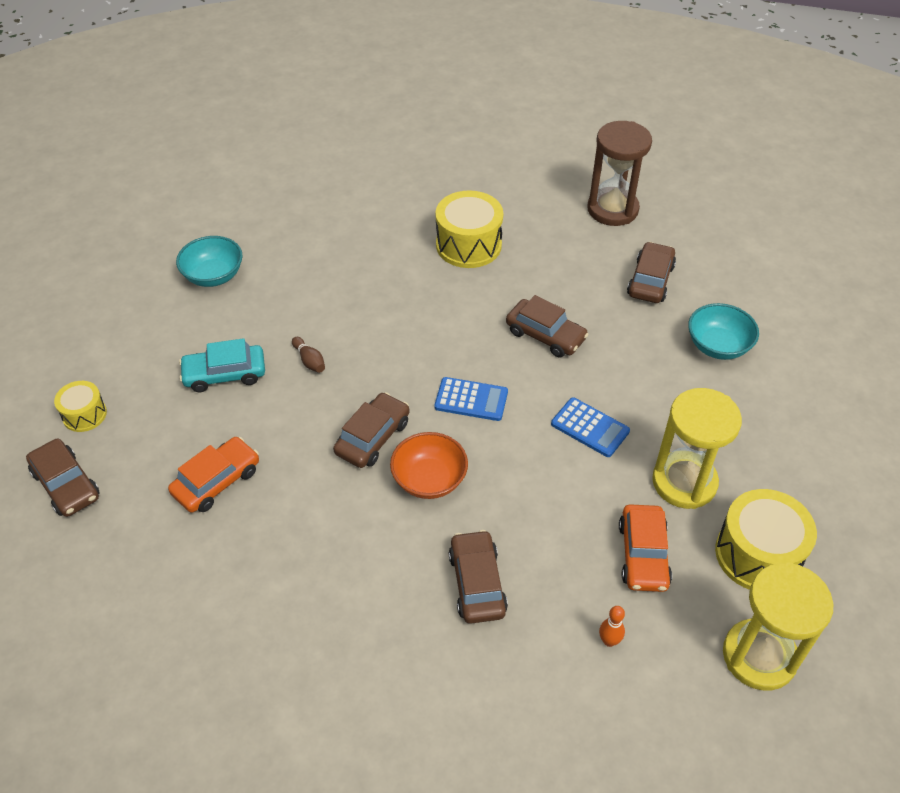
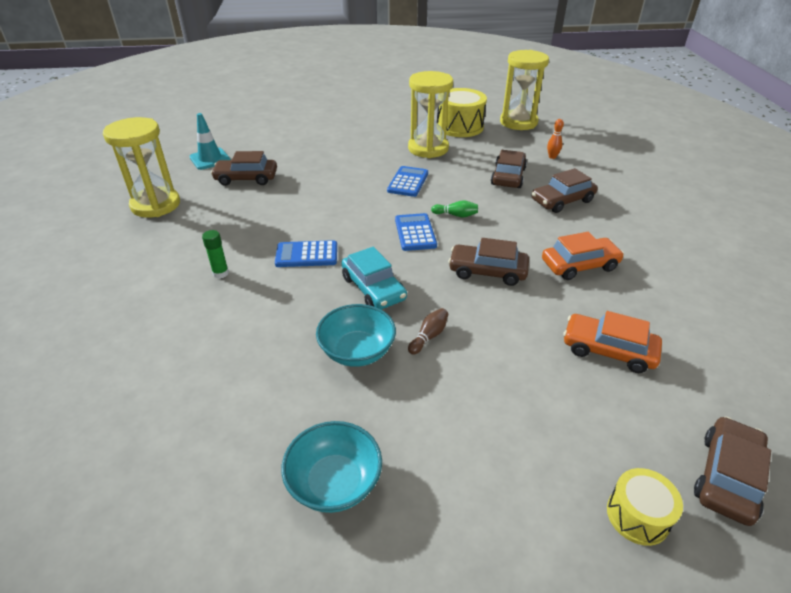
camera: 110 degrees left, 10 degrees down
(225, 374) = (487, 397): turquoise car -> turquoise car (373, 288)
(429, 479) = (503, 235): orange bowl -> none
(468, 245) = (221, 273): yellow drum -> green glue stick
(470, 305) = (306, 255): none -> blue calculator
(491, 450) = (456, 215): none -> green bowling pin
(545, 335) = (327, 212): brown car -> brown car (508, 176)
(612, 209) = (155, 205): brown hourglass -> yellow hourglass
(643, 555) = (489, 154): orange car -> orange car (579, 265)
(712, 255) = (210, 159): none -> turquoise traffic cone
(718, 346) = (306, 149): turquoise bowl -> turquoise bowl (357, 351)

